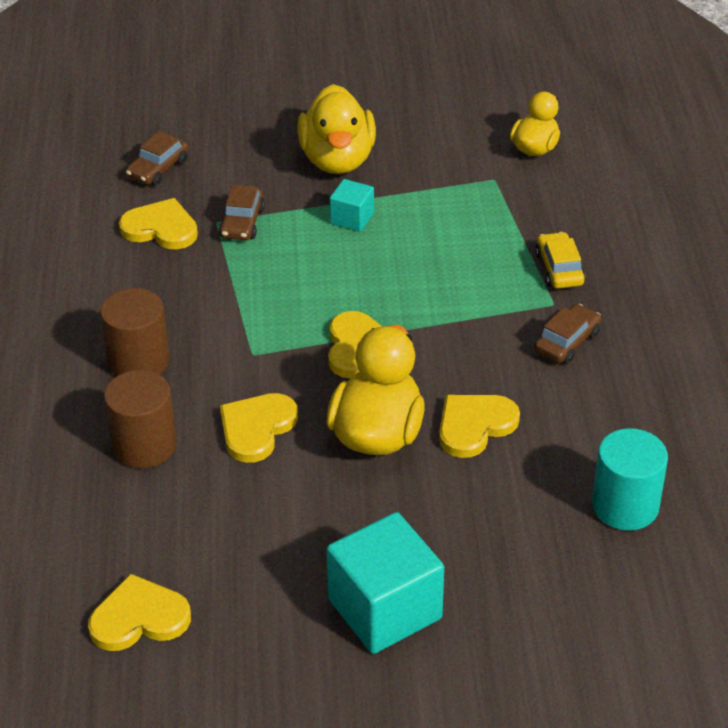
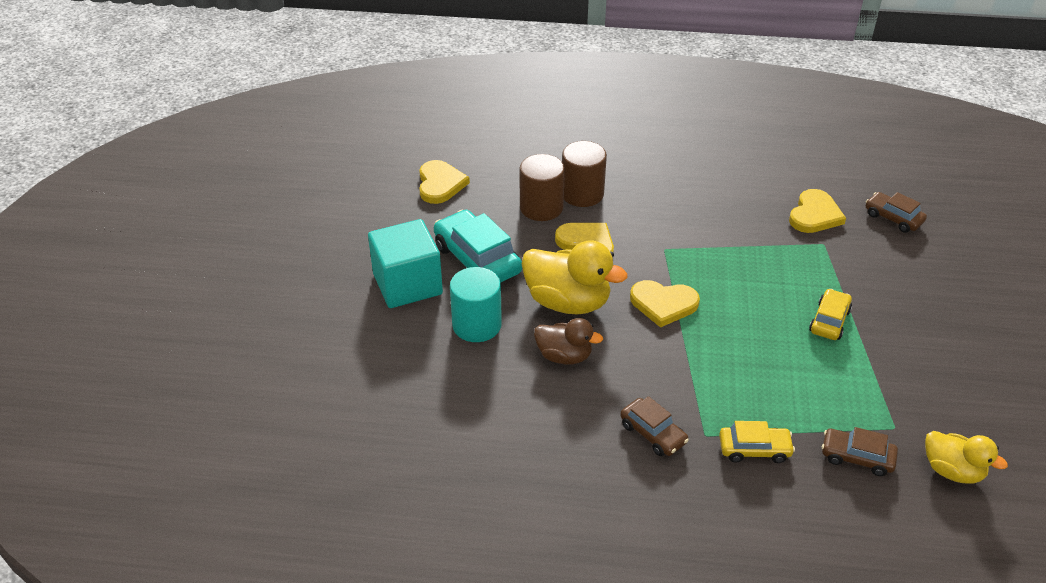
camera: 100 degrees right, 0 degrees up
(139, 361) = (664, 196): brown cylinder -> brown cylinder (541, 207)
(242, 222) = (822, 257): brown car -> brown car (857, 457)
(314, 539) = (477, 259): none -> turquoise car
(337, 160) = (916, 322): yellow duck -> none
(352, 218) = (829, 321): turquoise cube -> yellow car
(474, 426) = (564, 356): yellow heart -> brown duck
(625, 506) = (456, 429): turquoise cylinder -> turquoise cylinder (477, 325)

